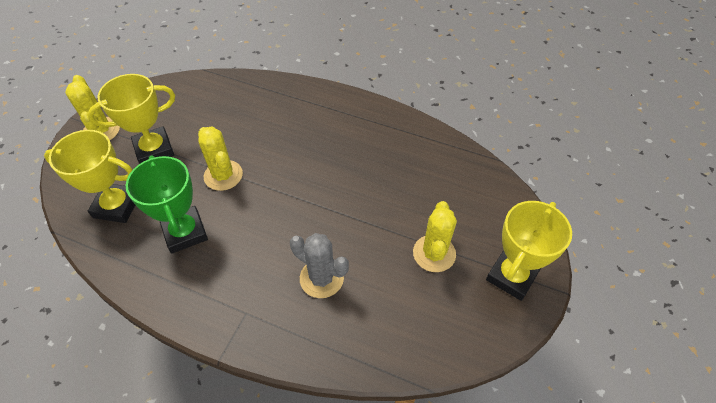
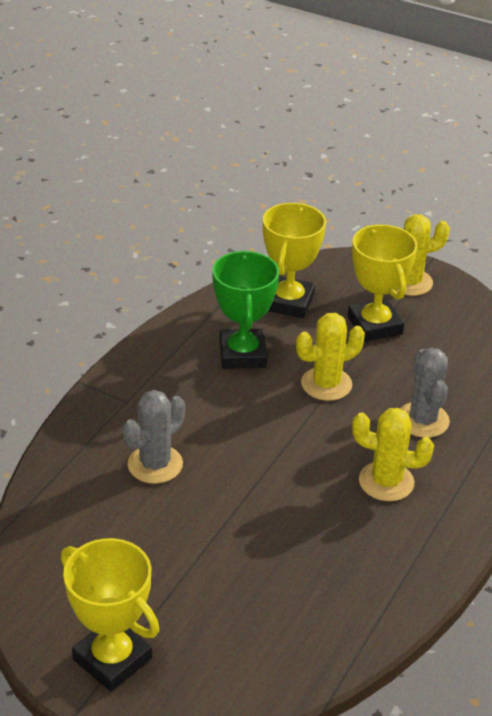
camera: 95 degrees right, 15 degrees down
(185, 232) = (242, 354): green trophy -> green trophy turned 75 degrees counterclockwise
(260, 122) = (423, 420): none -> grey cactus
(434, 253) = (167, 578): yellow cactus -> yellow cactus (386, 482)

